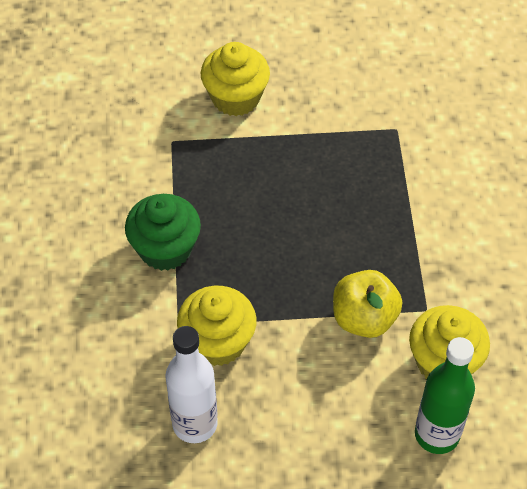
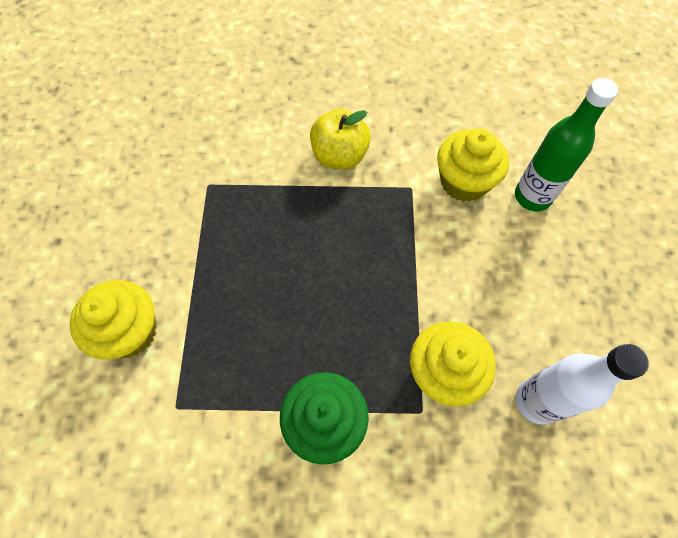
camera: 85 degrees left, 10 degrees up
(364, 319) = (419, 237): yellow apple -> yellow apple (339, 156)

